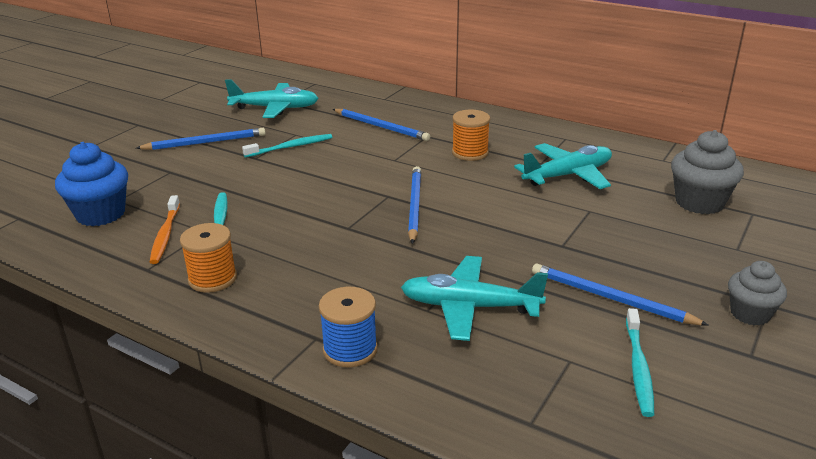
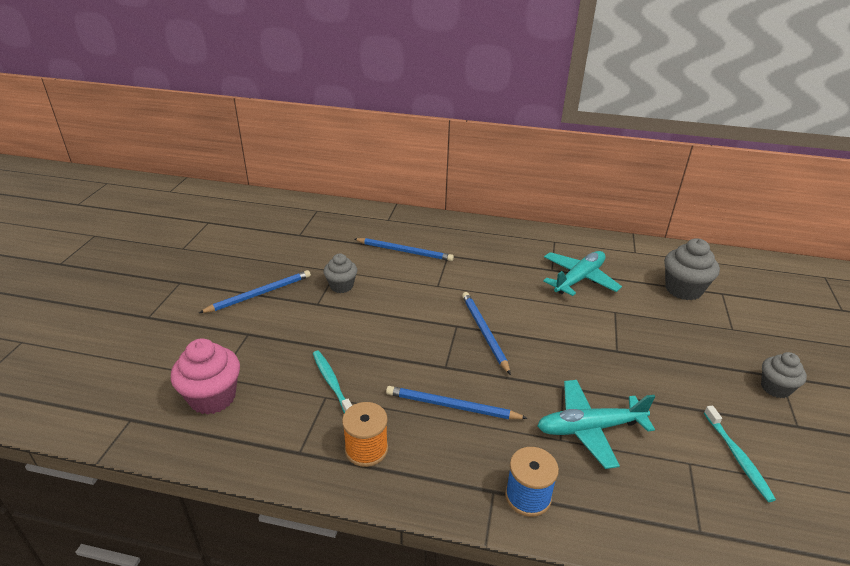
camera: 20 degrees left, 5 degrees up
(100, 214) = (212, 397): blue cupcake -> pink cupcake
(165, 235) = (291, 409): orange toothbrush -> none
(275, 108) = (299, 244): turquoise plane -> none
(291, 147) = (341, 286): turquoise toothbrush -> grey cupcake
(470, 153) = (493, 268): orange spool -> none
(611, 298) = (680, 395): blue pencil -> blue pencil (451, 406)

